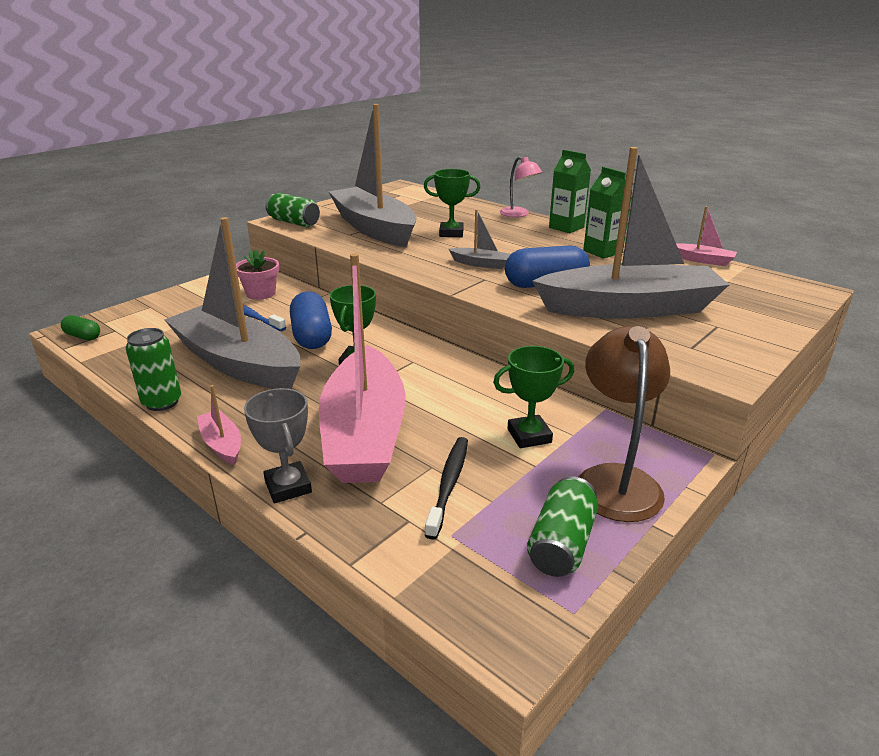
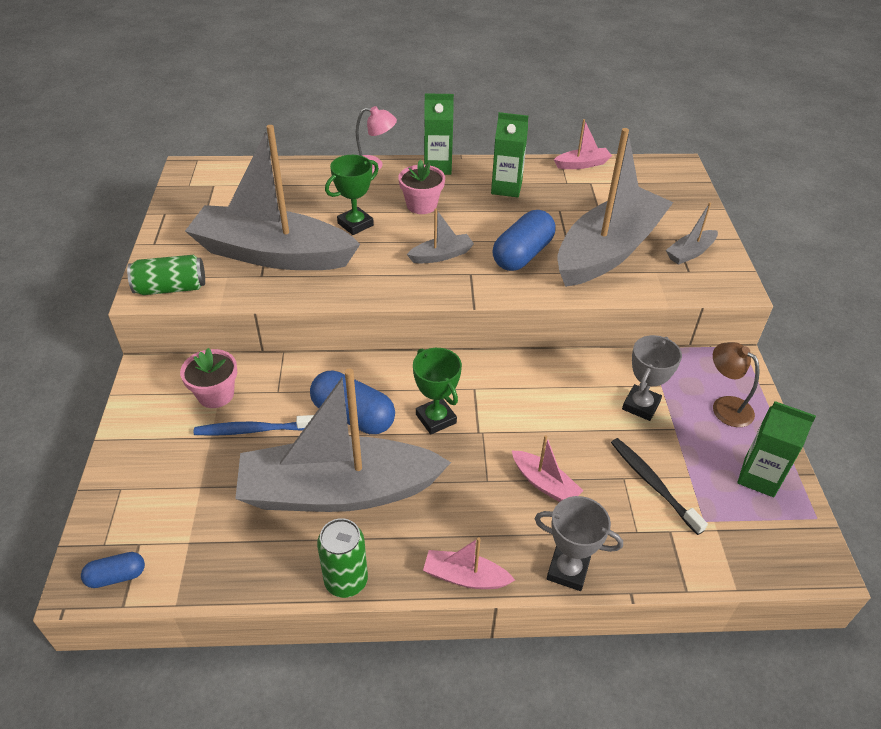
camera: 45 degrees left, 15 degrees up
(83, 336) = (116, 576): green capsule -> blue capsule
(364, 433) = (545, 484): pink boat -> pink boat, size x0.40
(516, 239) = (421, 205): none -> pink flower pot
(529, 436) = (641, 405): green trophy -> grey trophy
(561, 543) = (759, 477): green can -> green carton
(615, 480) = (725, 406): brown lamp -> brown lamp, size x0.61
(716, 338) = (690, 253): none -> grey boat

